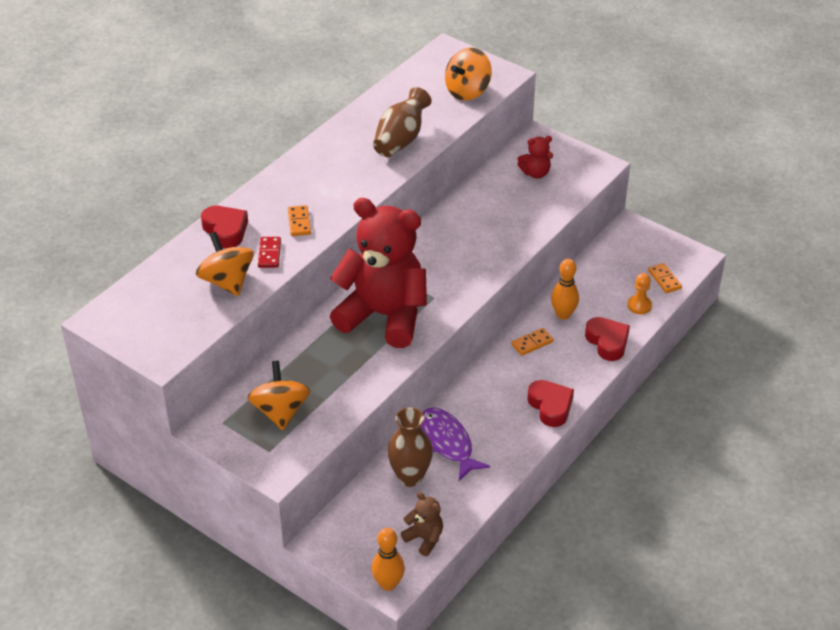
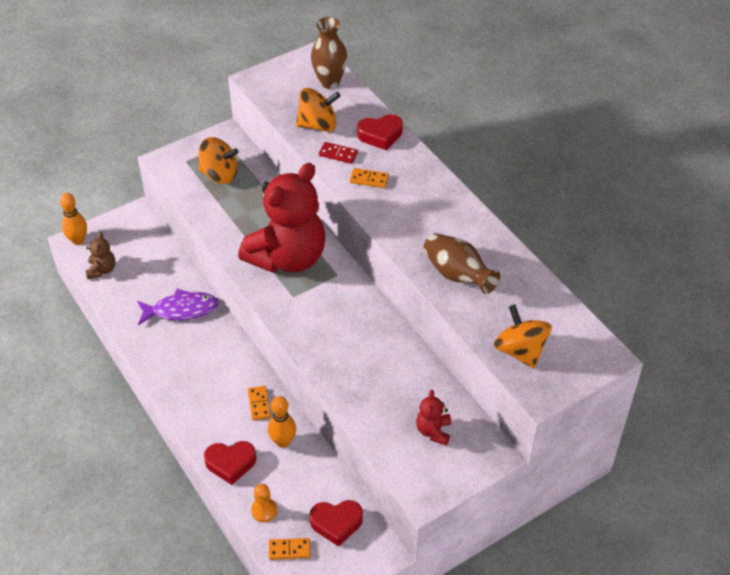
camera: 110 degrees right, 5 degrees up
(410, 477) = (162, 278): brown vase -> brown vase (329, 82)
(424, 538) = (102, 270): brown teddy bear -> brown teddy bear turned 60 degrees counterclockwise
(550, 406) = (180, 391): red heart -> red heart (336, 523)

